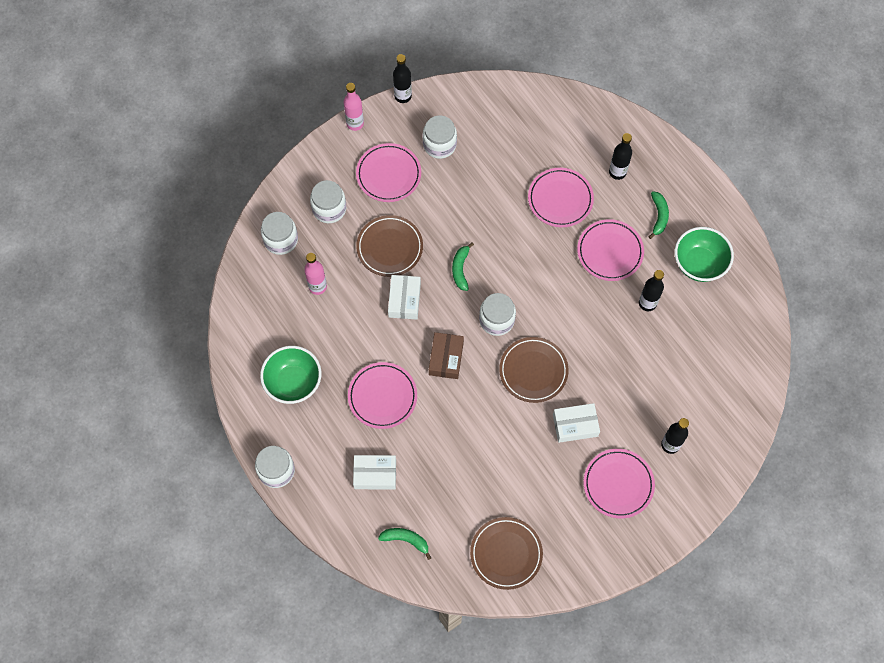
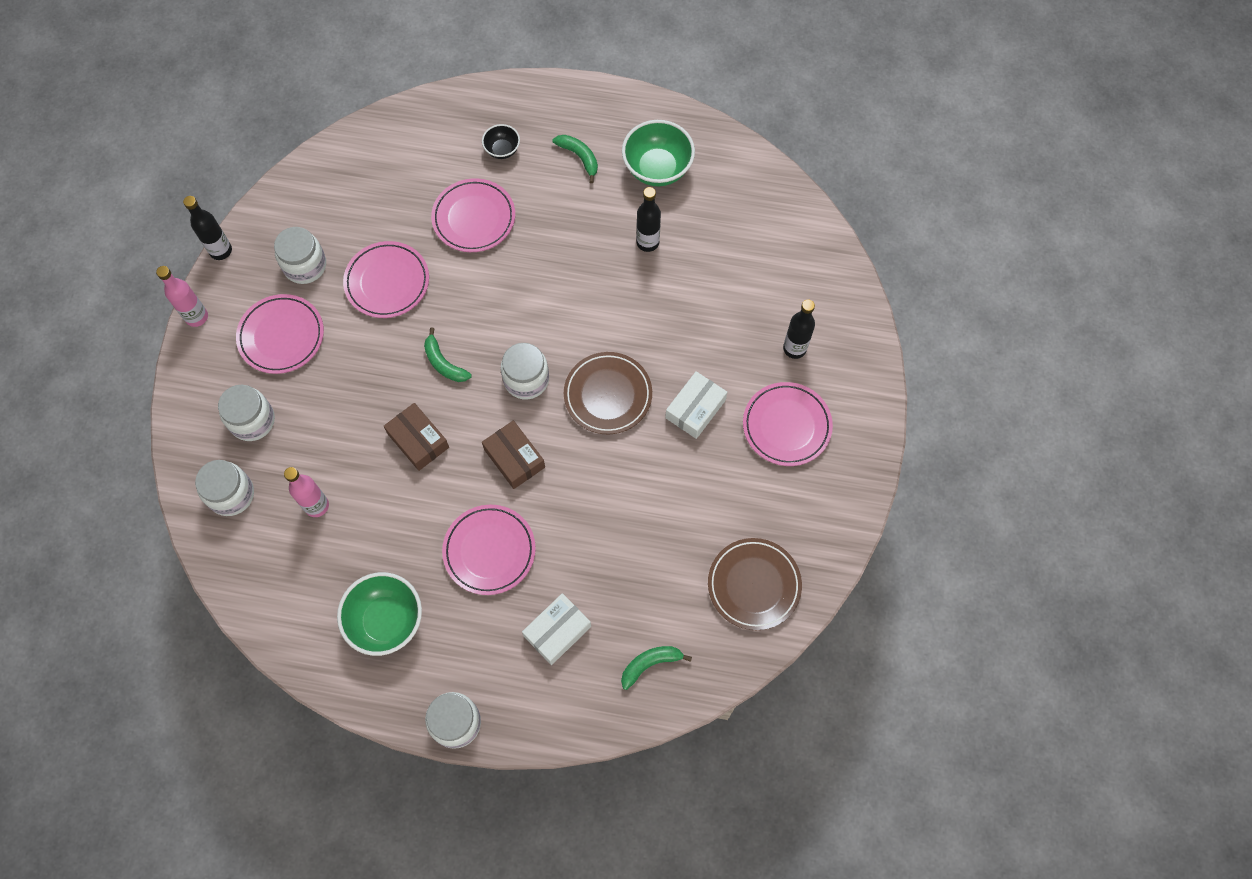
camera: 45 degrees left, 0 degrees up
(389, 247) = (353, 404): brown plate -> none
(404, 300) = (418, 440): white box -> brown box
(610, 252) = (568, 226): pink plate -> pink plate (387, 282)
(617, 172) = (502, 150): black bottle -> black bowl

